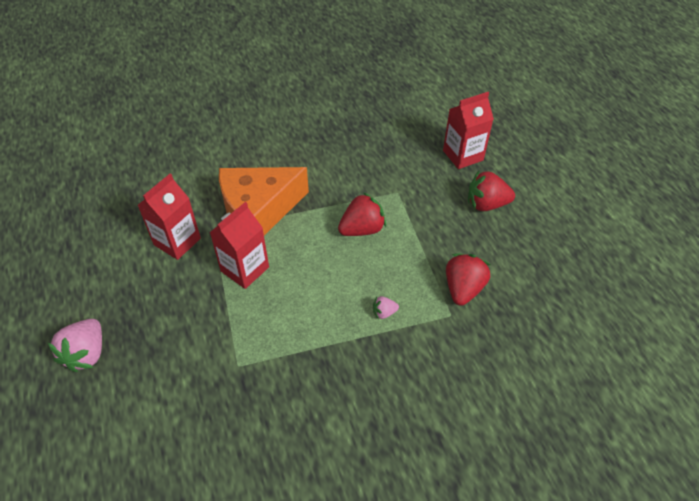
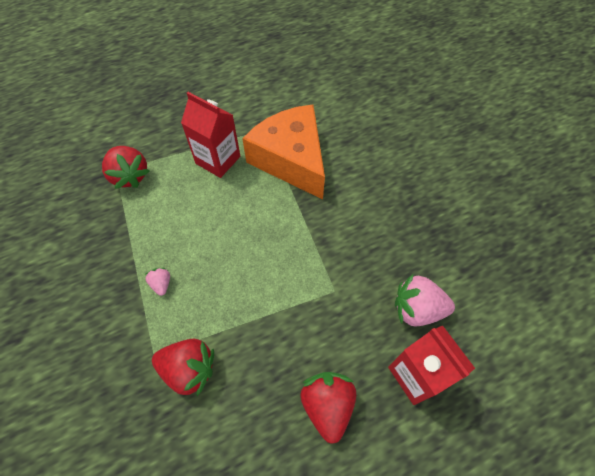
camera: 85 degrees right, 10 degrees up
(86, 354) = (139, 77): pink strawberry -> pink strawberry (417, 309)
(177, 241) = (248, 107): red carton -> none
(362, 229) = (273, 255): red strawberry -> red strawberry (130, 176)

